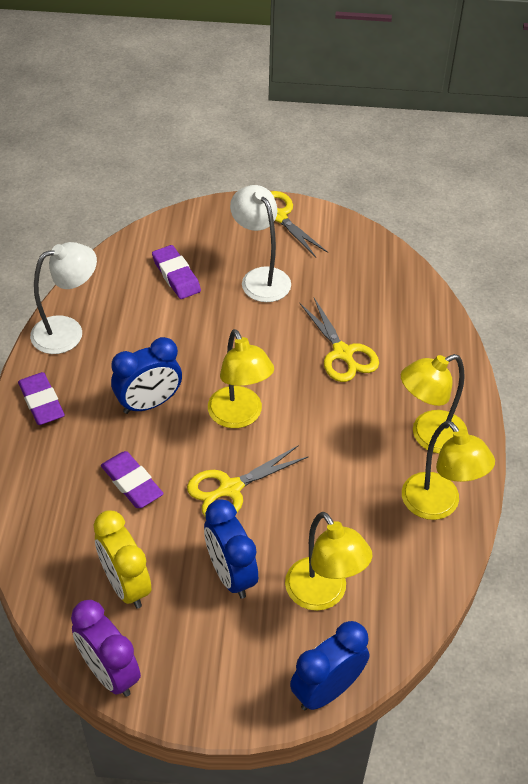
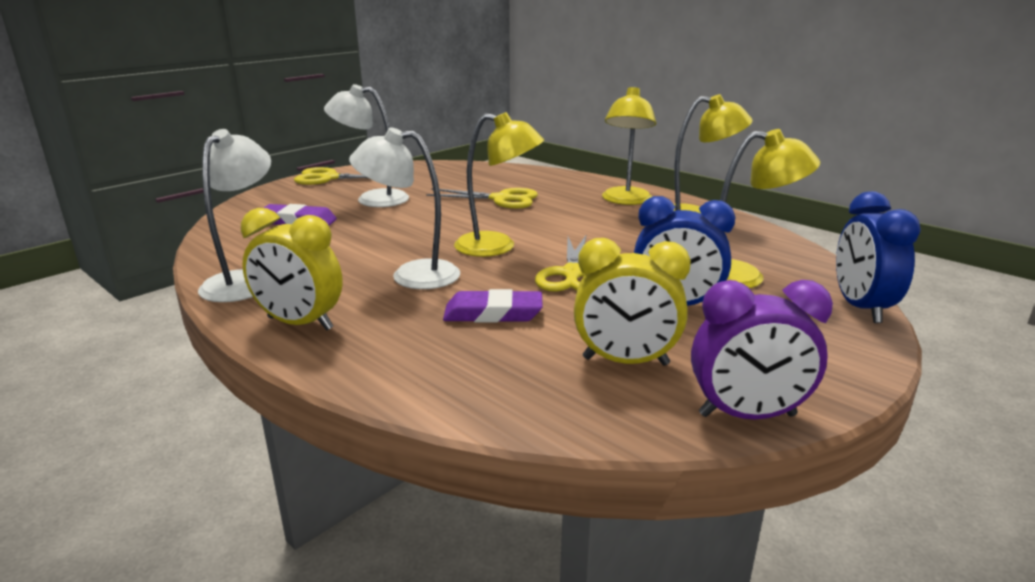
camera: 50 degrees left, 25 degrees down
(42, 402) = (300, 323): purple eraser -> yellow clock
(149, 403) = (411, 275): blue clock -> white lamp

